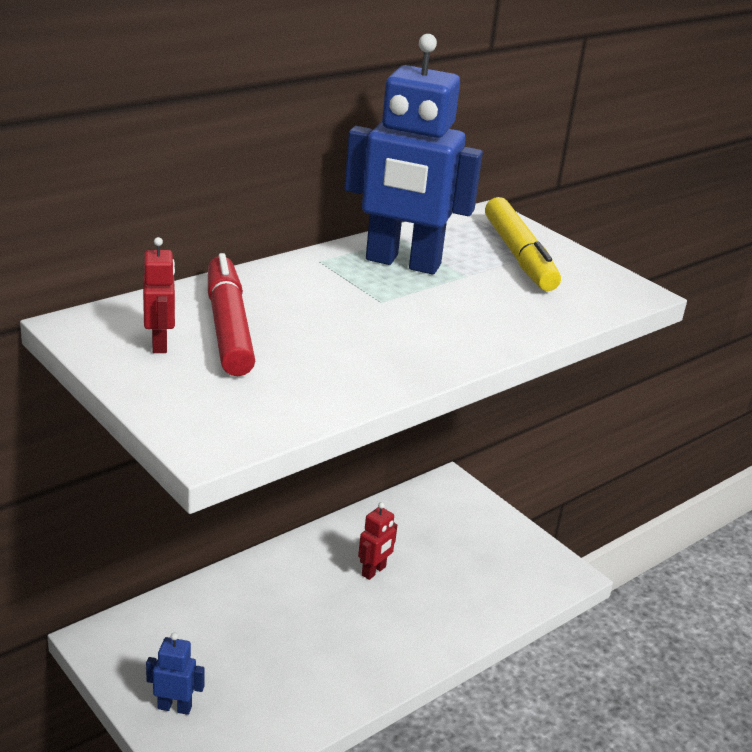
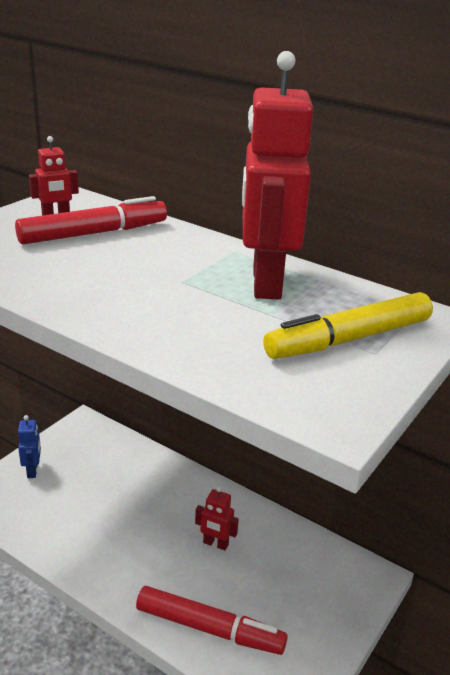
camera: 75 degrees right, 0 degrees up
(402, 263) = (265, 283): blue robot -> red robot
(480, 603) = (209, 628): none -> red marker

